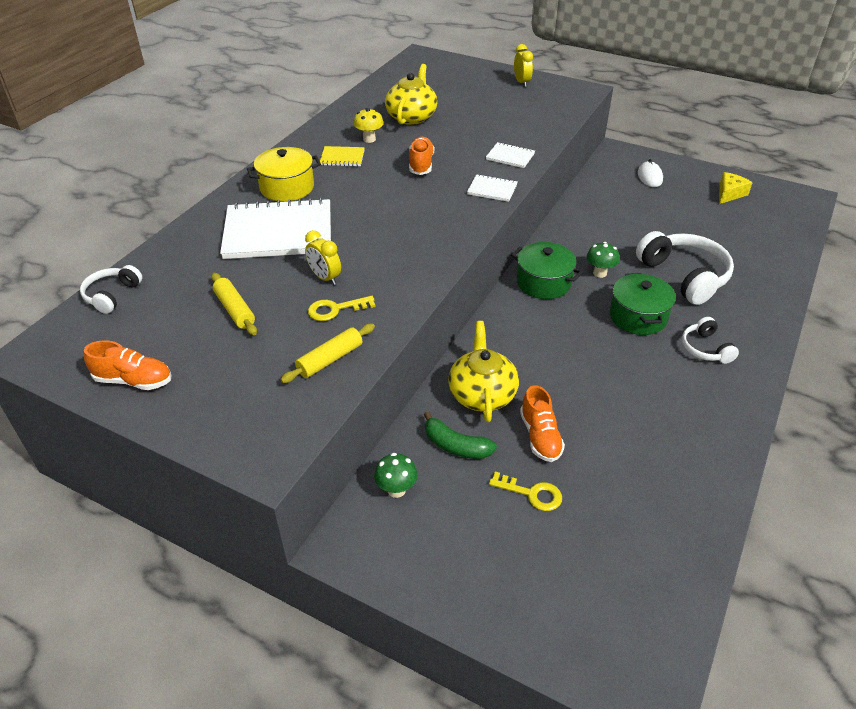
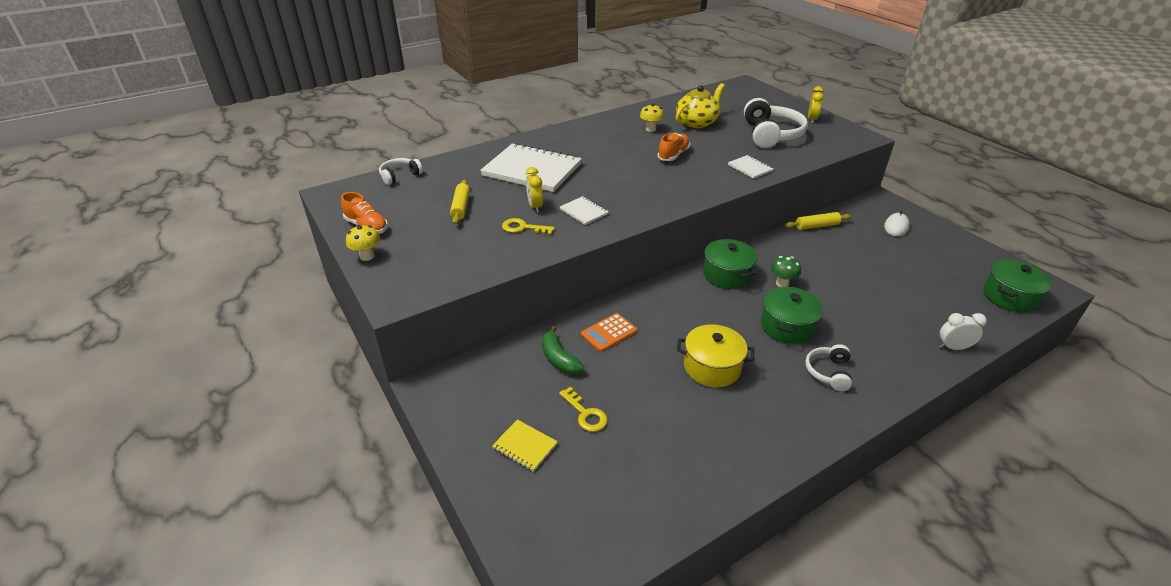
camera: 30 degrees right, 5 degrees down
(174, 420) = (367, 256): none -> yellow mushroom
(287, 187) = (564, 145): yellow pot -> yellow pot (712, 367)
(330, 359) = (490, 256): yellow rolling pin -> yellow rolling pin (817, 226)
(342, 158) = (620, 136): yellow notebook -> yellow notebook (525, 446)
(396, 490) = (494, 369): green mushroom -> none
(482, 394) = (609, 333): yellow teapot -> orange calculator
(492, 189) = (712, 186): white notebook -> white notebook (584, 212)
(540, 436) = (627, 378): orange shoe -> none
(684, 276) = (859, 311): white headphones -> white headphones (771, 134)
(729, 194) = (966, 262): yellow cheese -> none
(778, 282) = (953, 347): none -> white clock
(783, 216) = (1010, 297): none -> green pot

